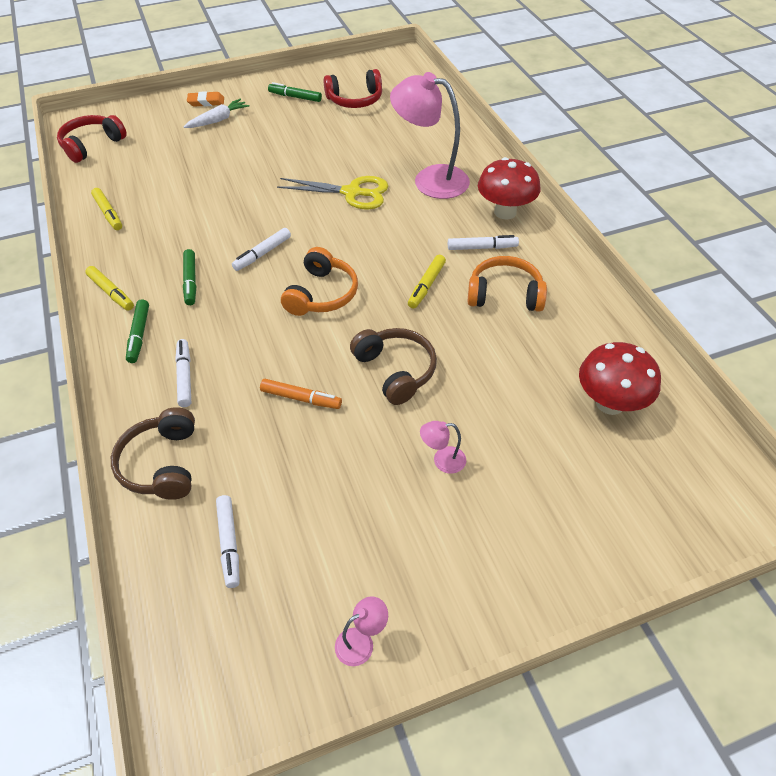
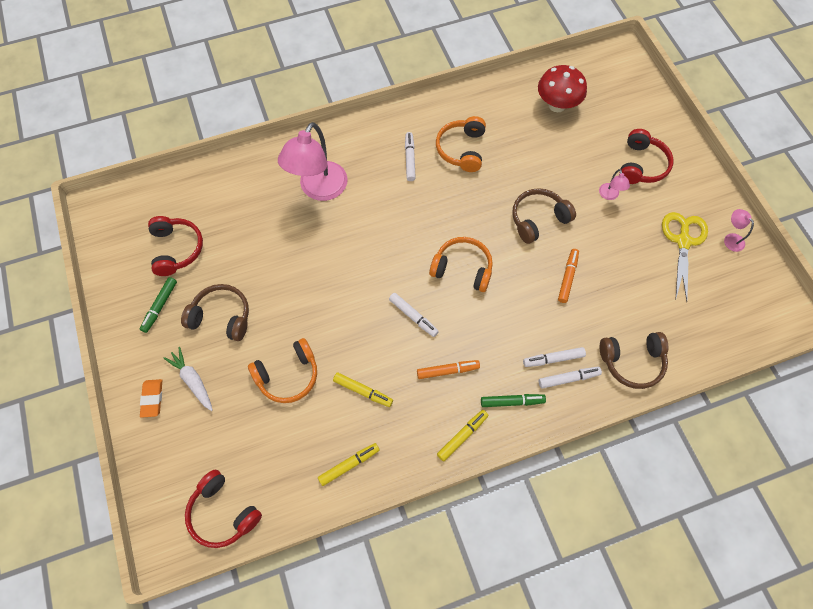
camera: 90 degrees left, 15 degrees up
(190, 281) = (447, 371): green marker -> orange marker
(211, 171) = (288, 375): none -> orange headphones
(229, 544) = (684, 311): white marker -> white marker (568, 378)
(280, 130) = (221, 317): none -> brown headphones
(352, 193) = (333, 249): yellow scissors -> yellow scissors (683, 241)
(426, 285) = (452, 198): yellow marker -> yellow marker (363, 391)
(505, 212) = (367, 140): red mushroom -> none
(508, 512) = (641, 165): none -> red headphones

